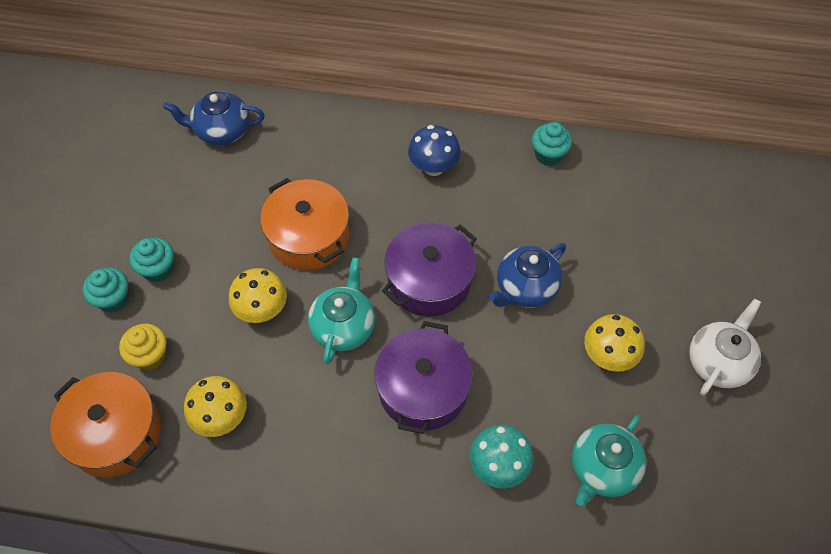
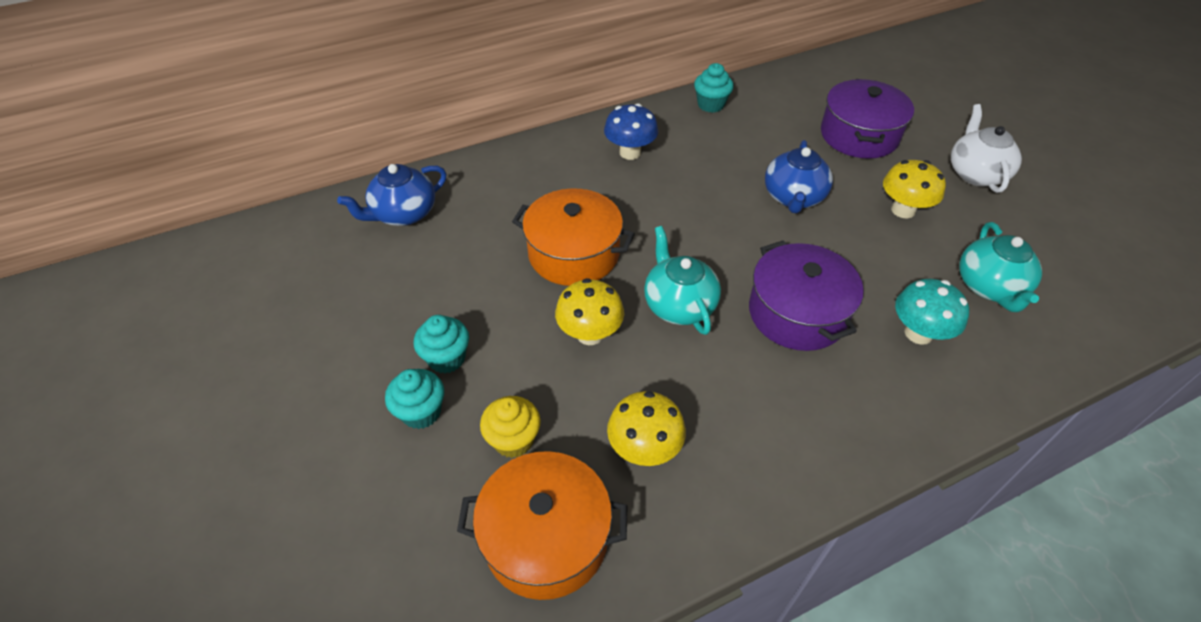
camera: 35 degrees left, 10 degrees down
(429, 280) = (714, 231): purple pot -> purple pot (859, 135)

